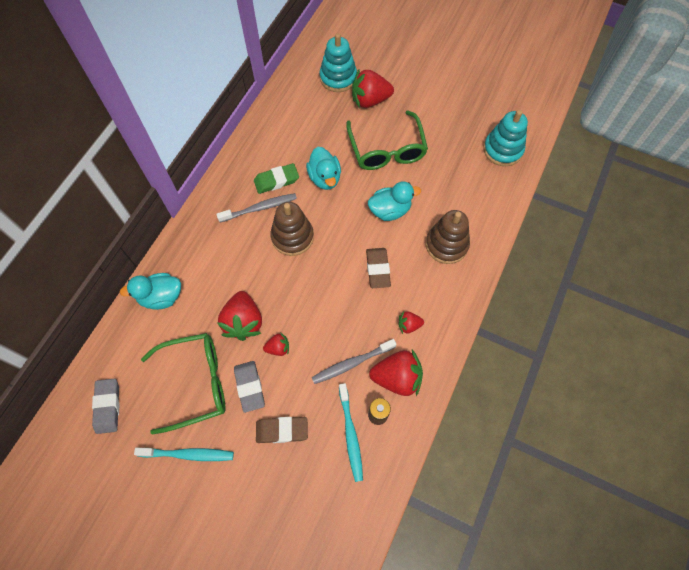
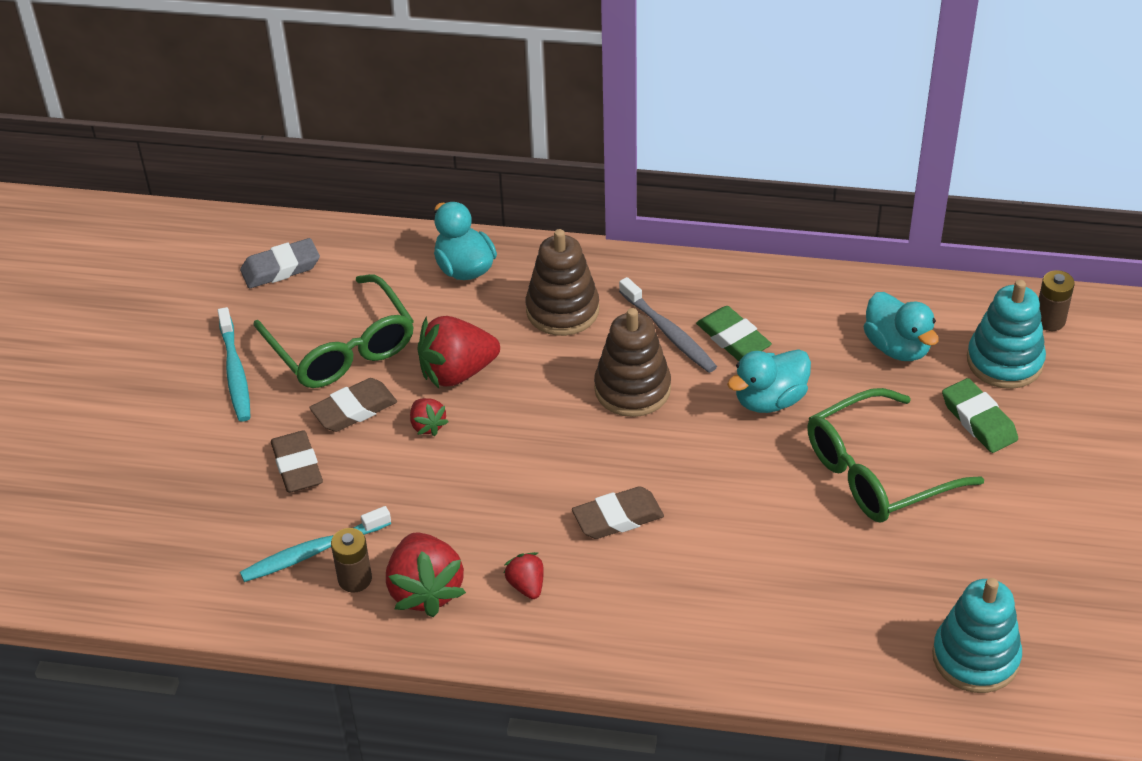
camera: 75 degrees right, 20 degrees down
(249, 387) = (354, 410): grey eraser -> brown eraser
(320, 52) = (1050, 320): none -> brown battery
(352, 363) = (432, 524): grey toothbrush -> none
(370, 100) = (978, 420): red strawberry -> green eraser
(390, 210) = (745, 507): turquoise duck -> turquoise duck (897, 347)
(446, 245) = (709, 607): brown stacking toy -> brown stacking toy (562, 310)

